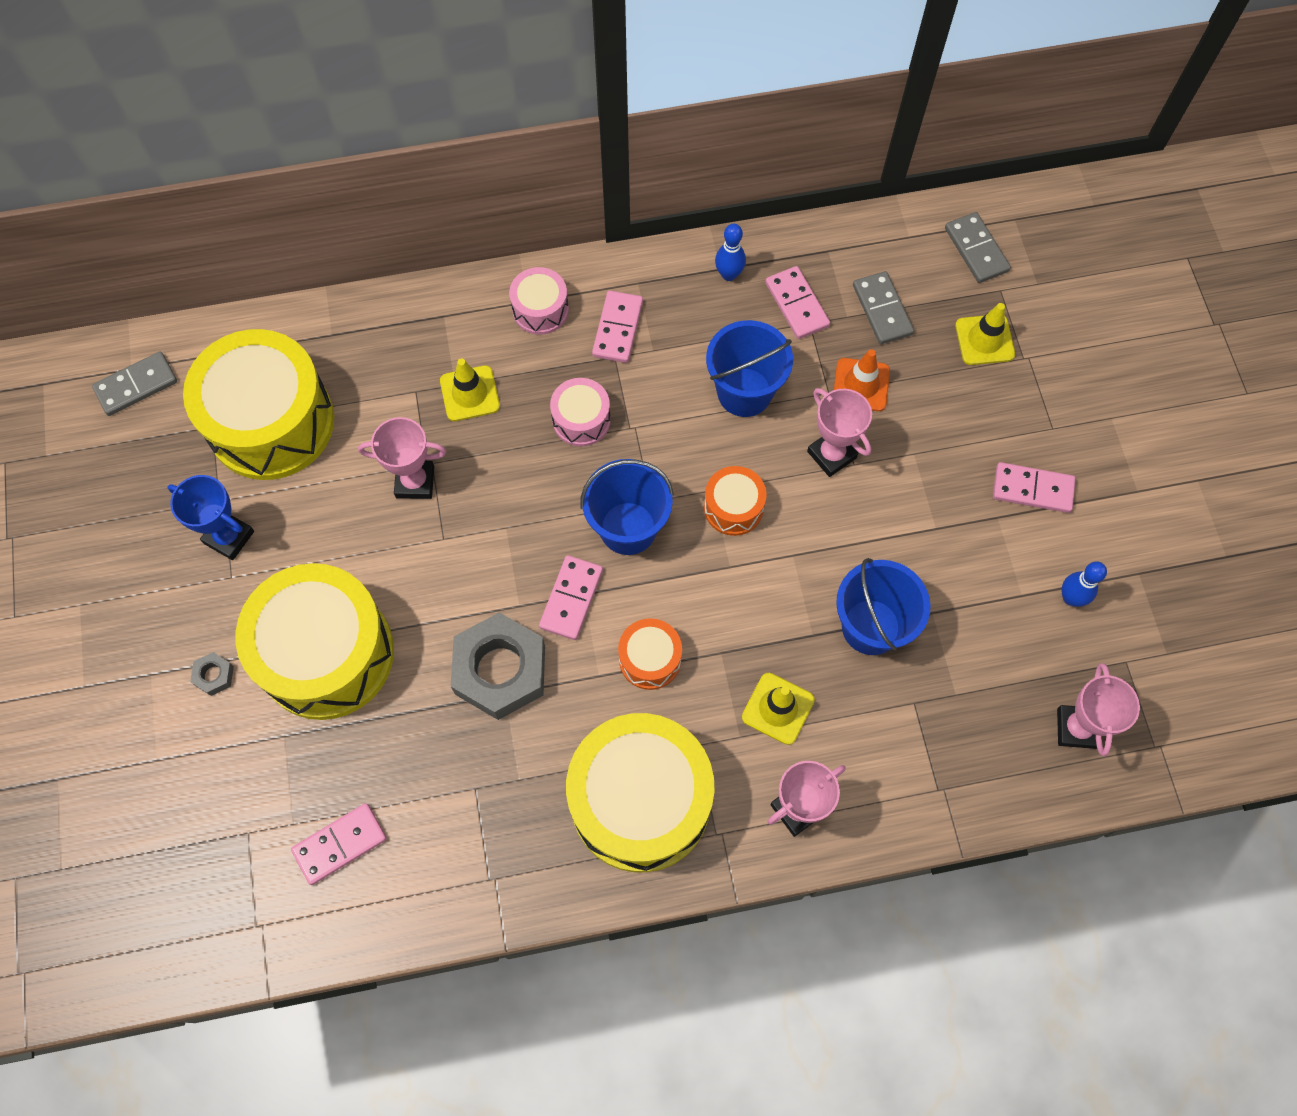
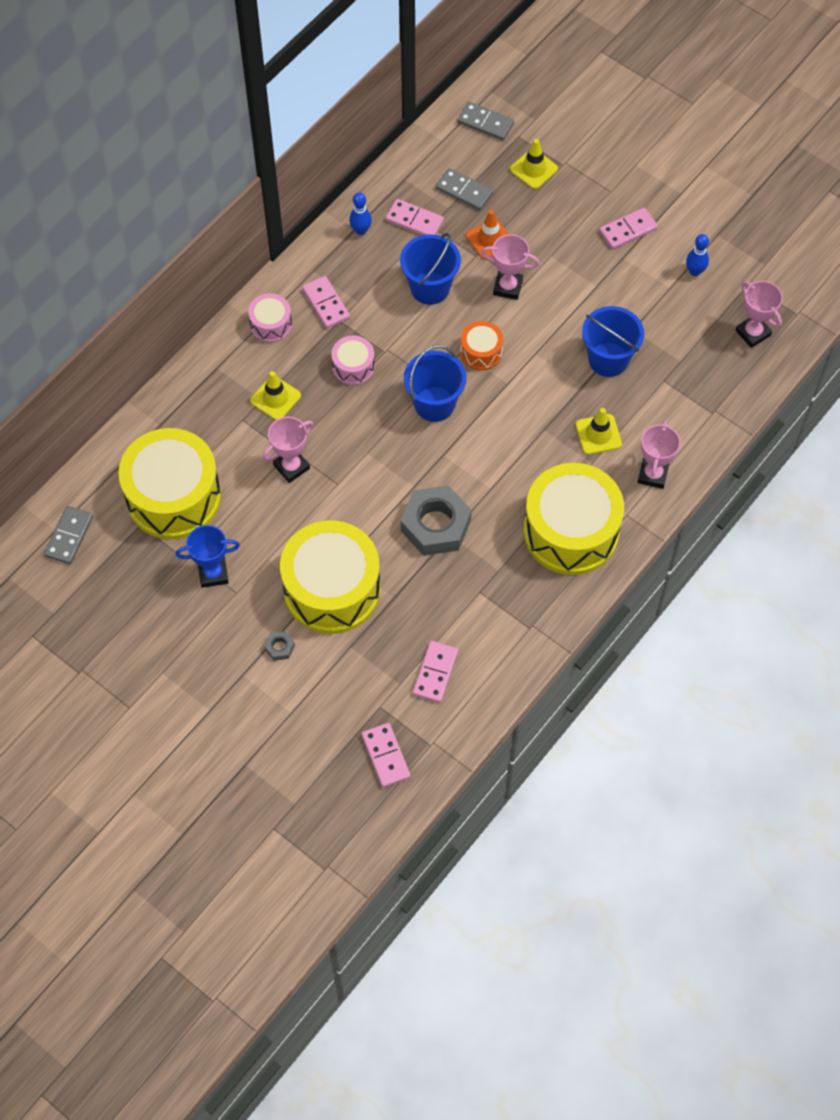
camera: 40 degrees left, 5 degrees down
(571, 599) = (439, 462): pink domino -> pink domino (386, 756)
(650, 659) = (510, 460): orange drum -> none

